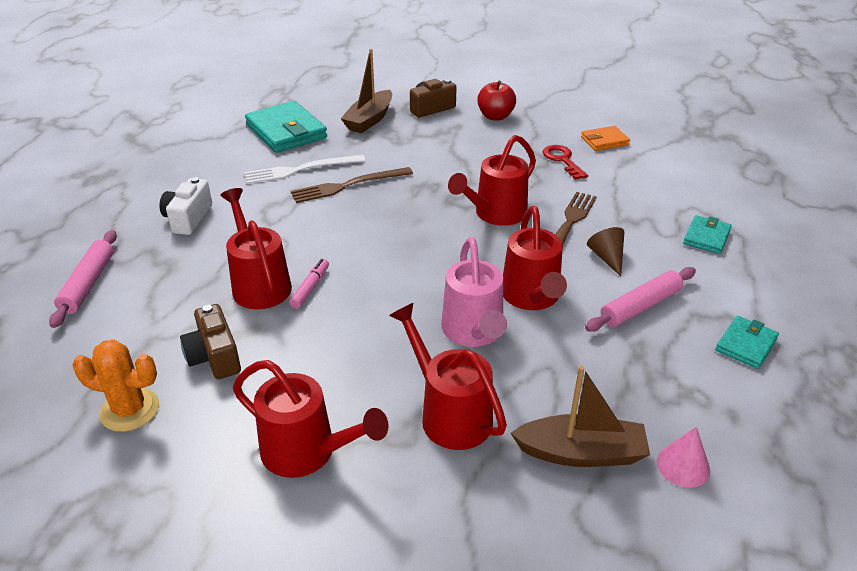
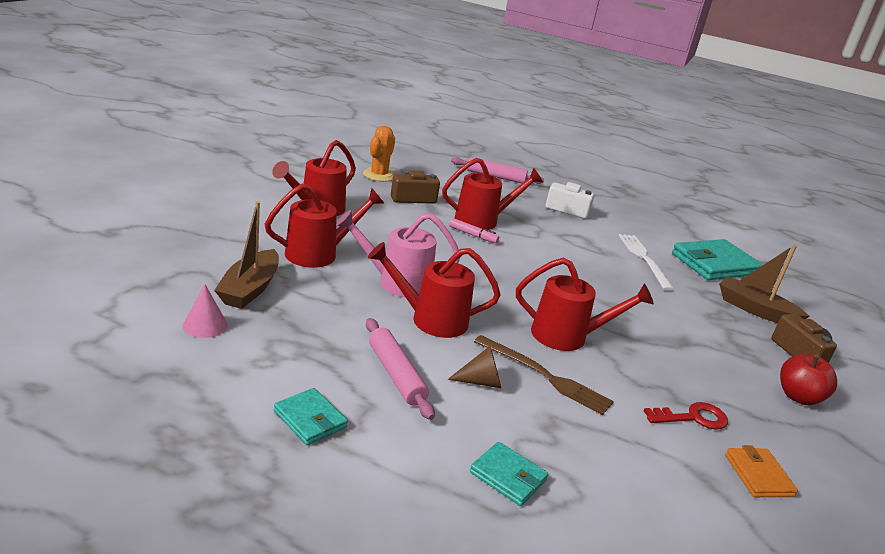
camera: 95 degrees right, 10 degrees down
(348, 186) = (618, 274): brown fork -> none
(495, 214) = (568, 336): red watering can -> red watering can turned 135 degrees clockwise

